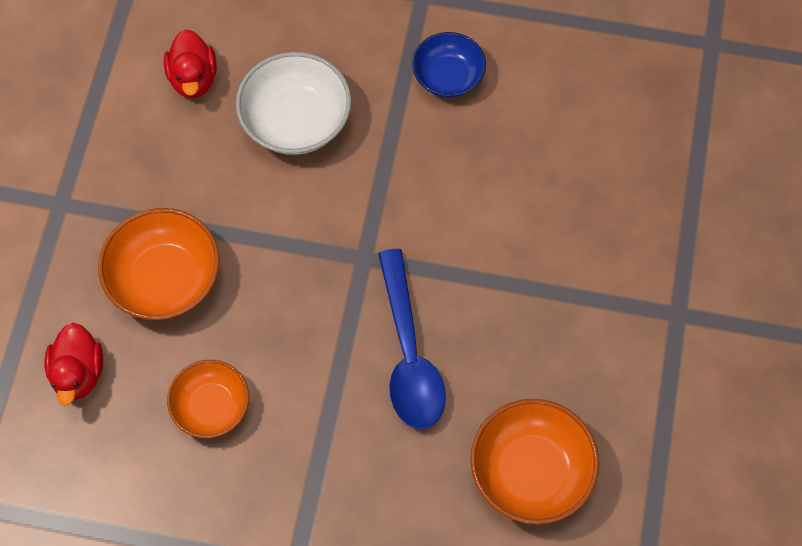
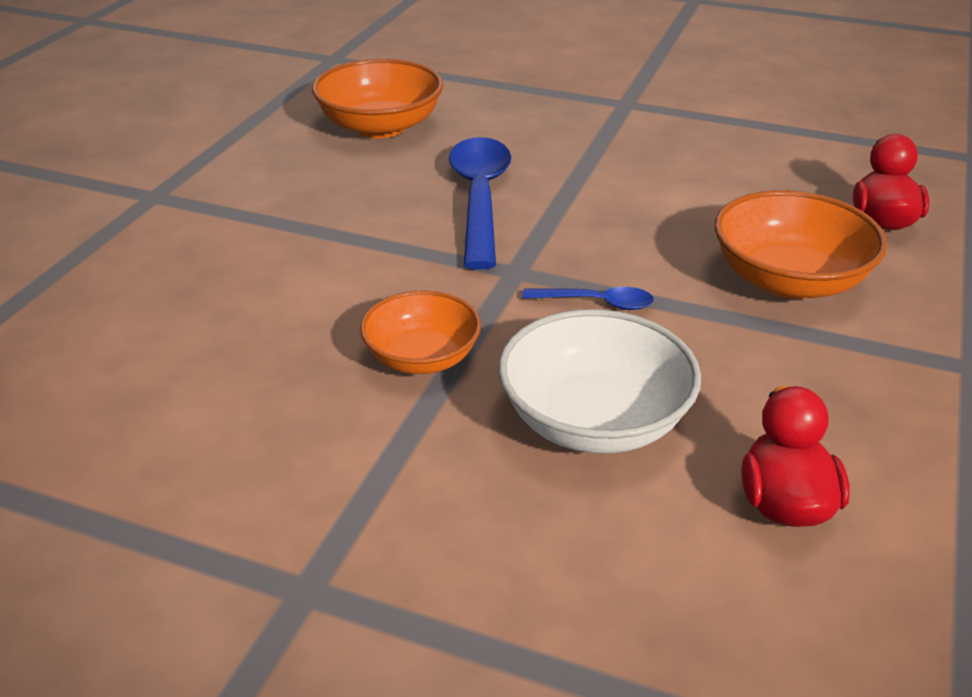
camera: 170 degrees left, 30 degrees down
(211, 406) = (715, 187): orange bowl -> orange bowl (422, 358)
(302, 230) = (596, 303): none -> blue spoon
(448, 77) = (315, 448): blue bowl -> none

